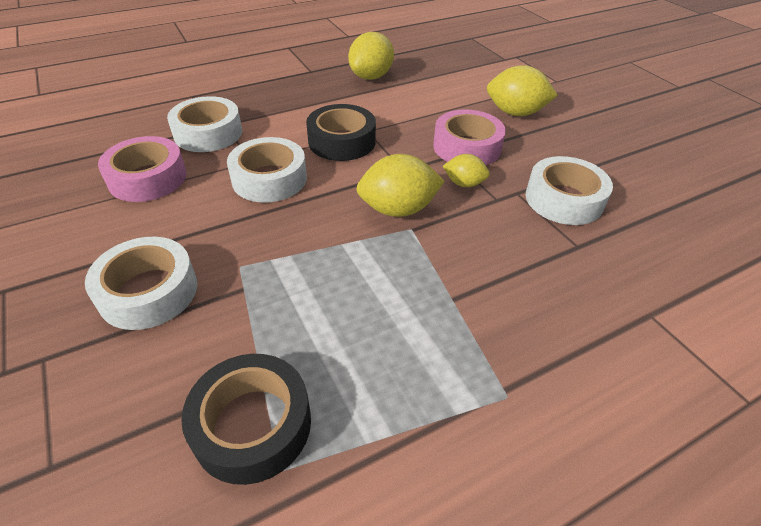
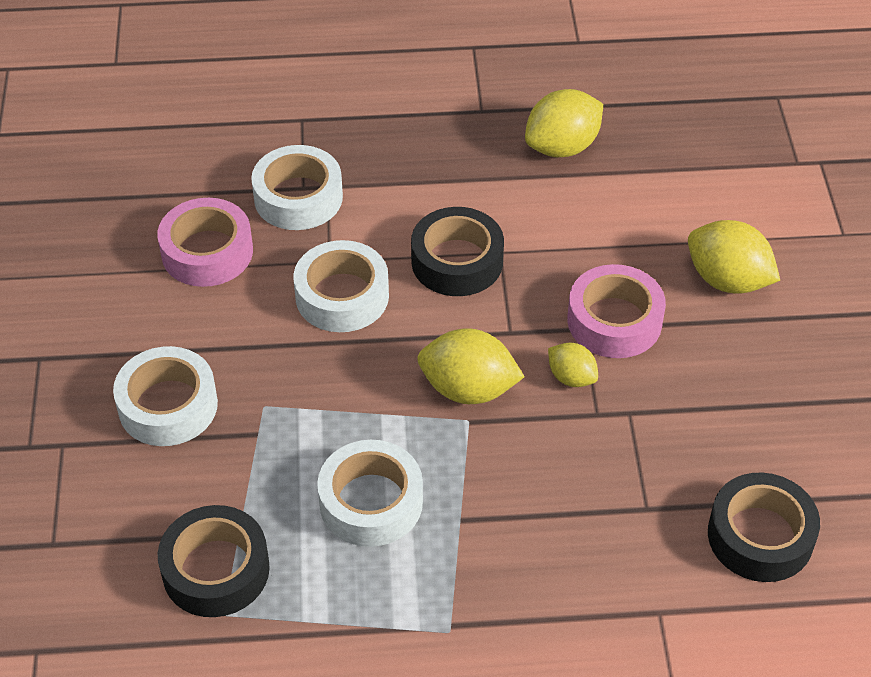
camera: 25 degrees right, 5 degrees up
(564, 199) = (680, 441): white tape -> white tape (371, 502)
(664, 239) = (760, 536): none -> black tape

